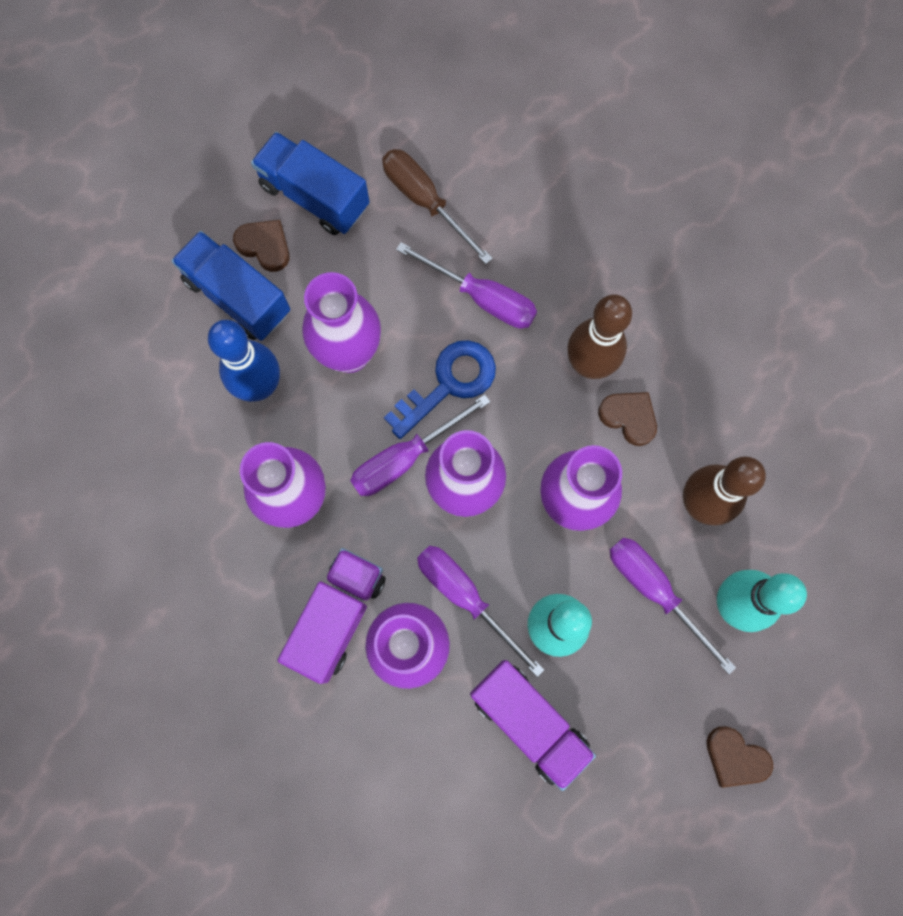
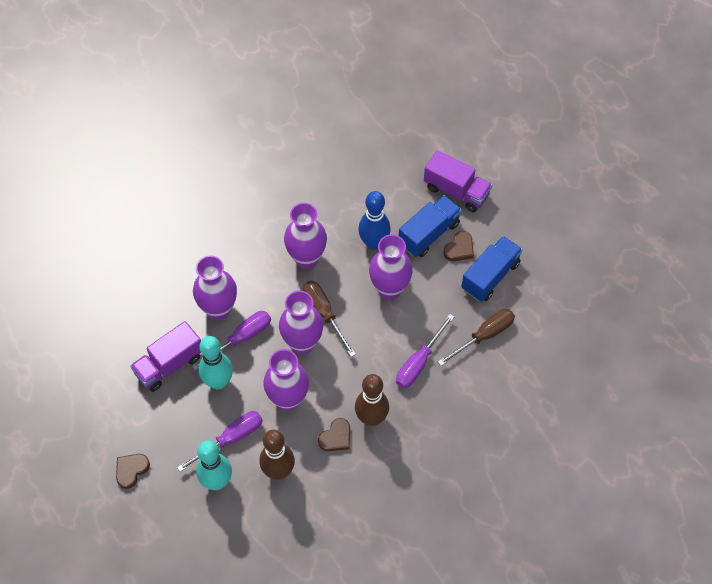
camera: 95 degrees right, 15 degrees down
(337, 616) = (240, 275): purple truck -> purple truck (456, 191)
(405, 458) = (324, 314): purple screwdriver -> brown screwdriver
(449, 383) = (366, 340): blue key -> none

